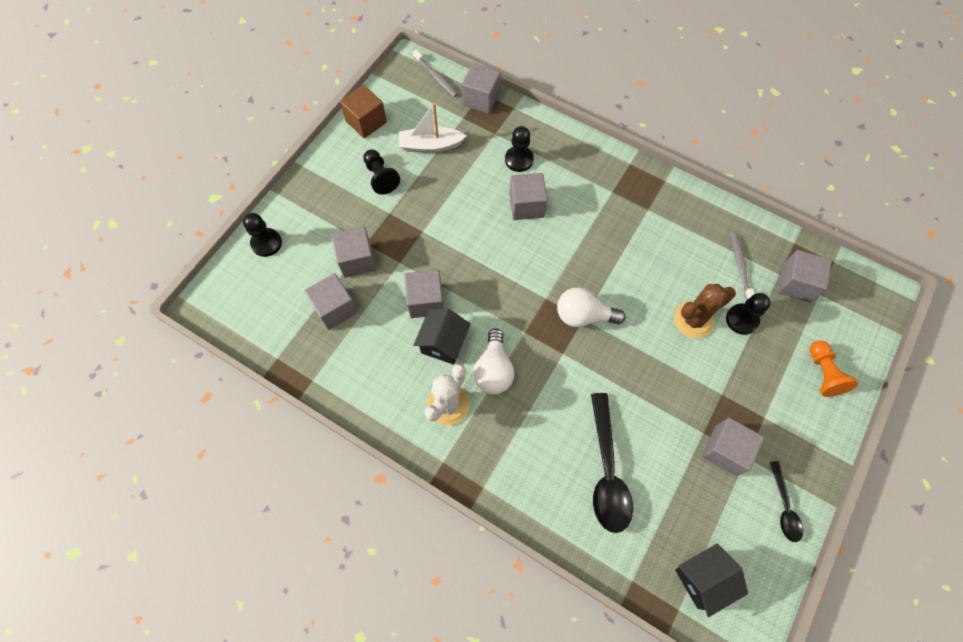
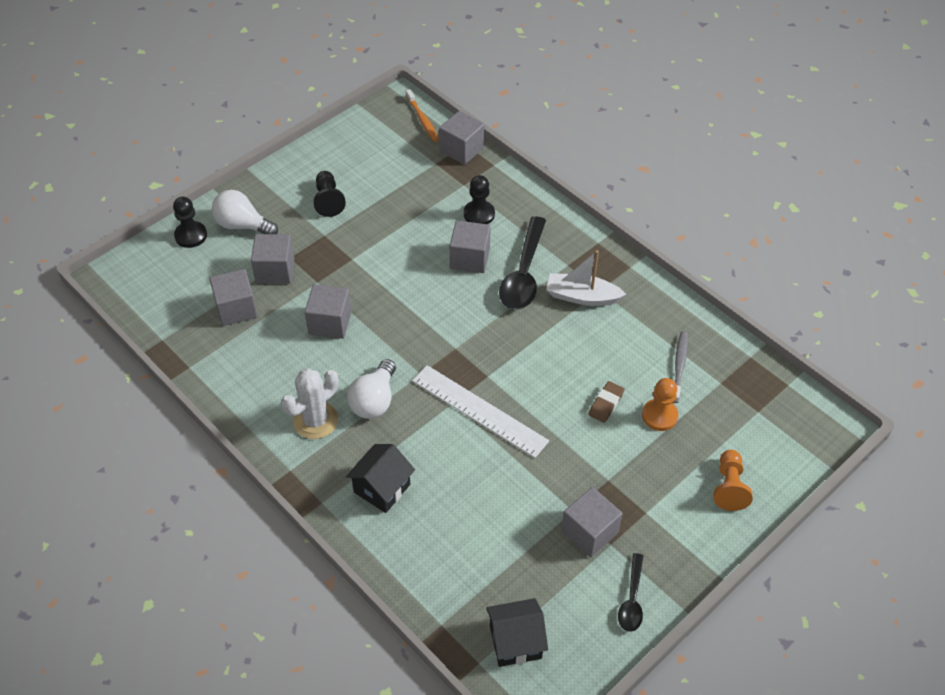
camera: 15 degrees right, 15 degrees down
(366, 122) = (333, 147): brown cube -> none
(430, 145) = (391, 182): white boat -> white boat (582, 296)
(436, 77) = (422, 119): grey toothbrush -> orange toothbrush
(443, 343) = (332, 365): black house -> black house (382, 488)
(583, 315) = (488, 373): white light bulb -> white light bulb (242, 225)
(589, 355) = (479, 410): none -> white ruler
(607, 471) = (455, 519): black spoon -> black spoon (523, 273)
(693, 320) = (606, 404): brown cactus -> brown eraser
(741, 319) = (659, 416): black pawn -> orange pawn
(795, 284) = (735, 395): grey cube -> none

